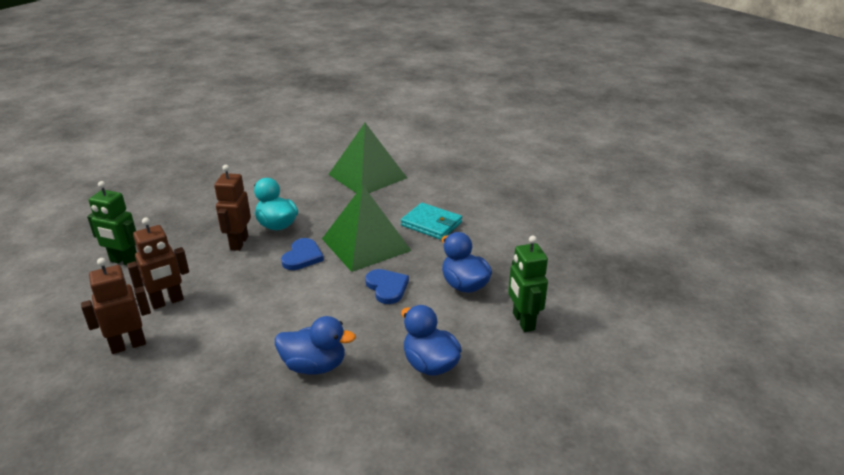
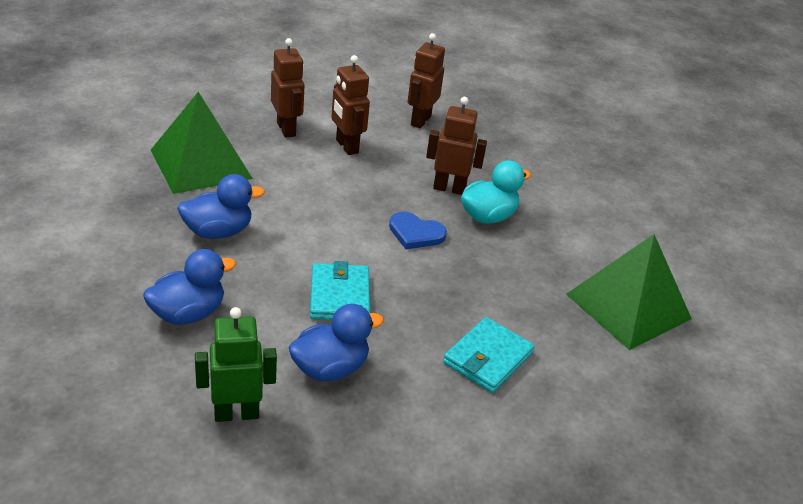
camera: 90 degrees right, 5 degrees up
(124, 261) = (420, 120): green robot -> brown robot
(314, 366) = (218, 232): blue duck -> blue duck turned 120 degrees counterclockwise
(366, 244) = (438, 287): green pyramid -> green pyramid (200, 164)
(387, 287) = (339, 296): blue heart -> turquoise wallet

